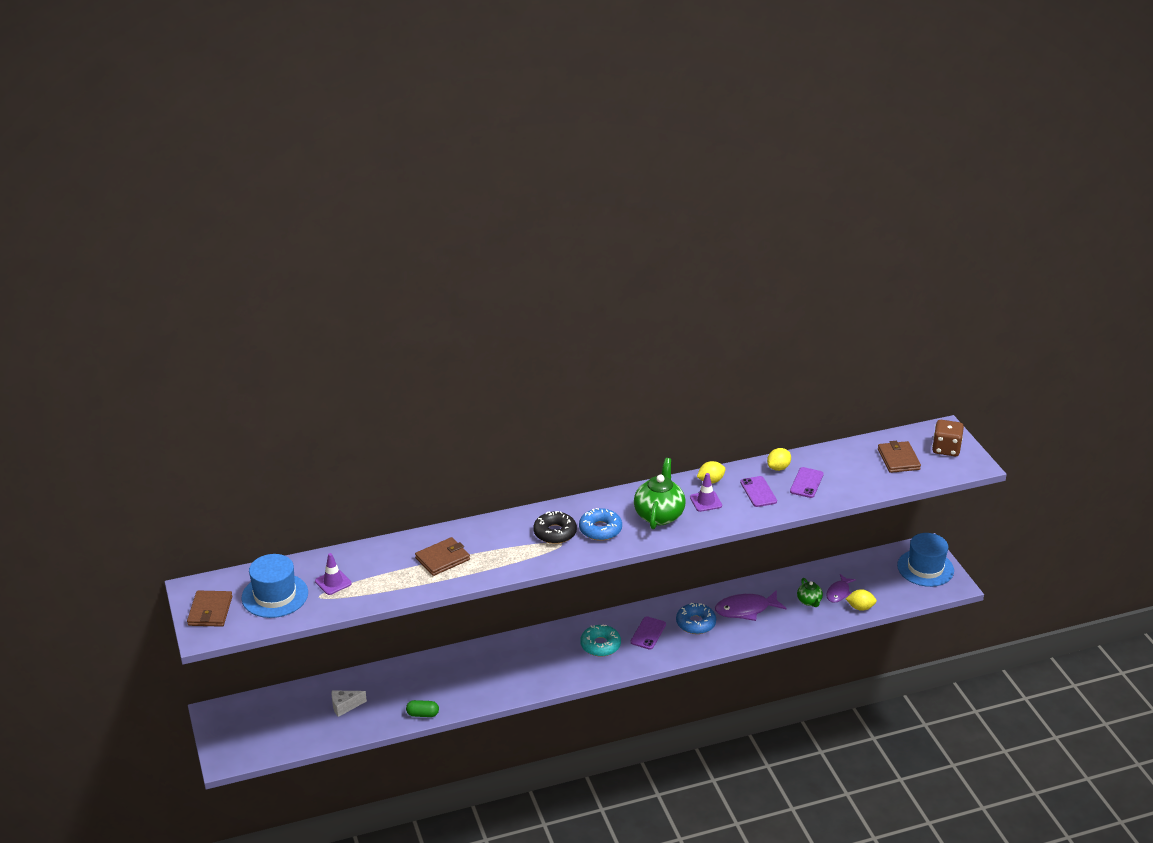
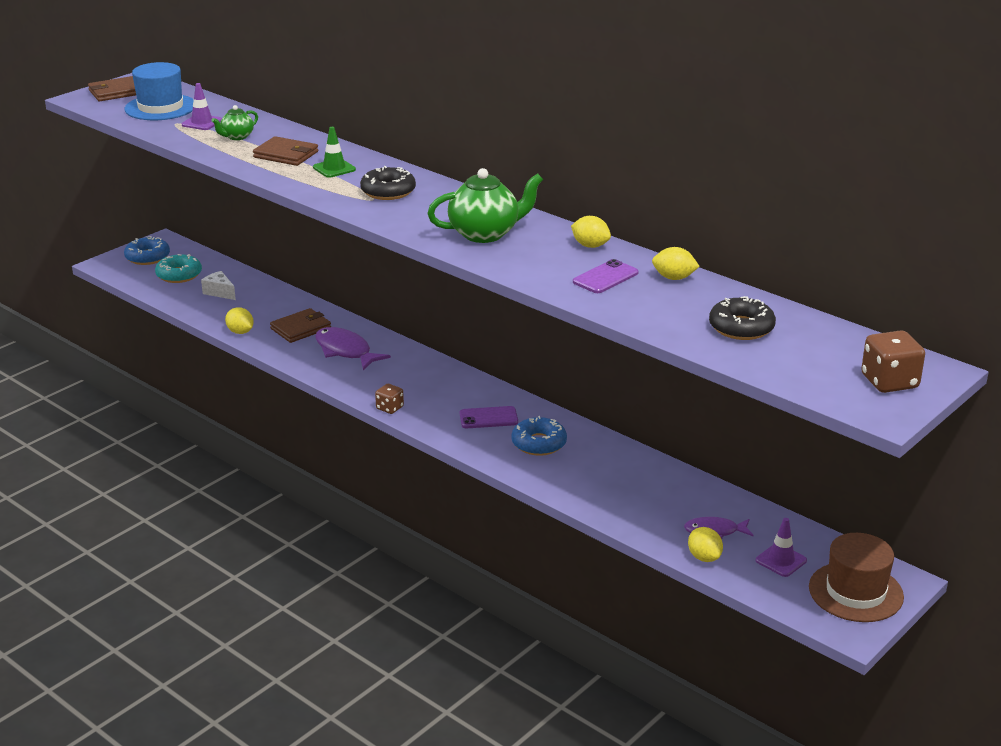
camera: 60 degrees right, 5 degrees down
(422, 714) = (240, 332): green capsule -> yellow lemon
(491, 544) = (334, 168): none -> green traffic cone
(599, 674) = (389, 408): none -> brown dice
(600, 529) = (420, 211): blue donut -> blue donut (147, 257)
(600, 645) = (438, 395): turquoise donut -> turquoise donut (179, 275)
(706, 501) = (545, 252): purple traffic cone -> purple traffic cone (781, 560)
(745, 609) = (601, 470): purple fish -> purple fish (345, 351)
(806, 483) = (666, 302): purple phone -> none
(809, 601) = (670, 513): green teapot -> green teapot (237, 137)
(855, 470) = (741, 327): none -> black donut
(898, 459) = (810, 352): brown wallet -> brown wallet (301, 328)
(925, 568) = (855, 592): blue hat -> brown hat

